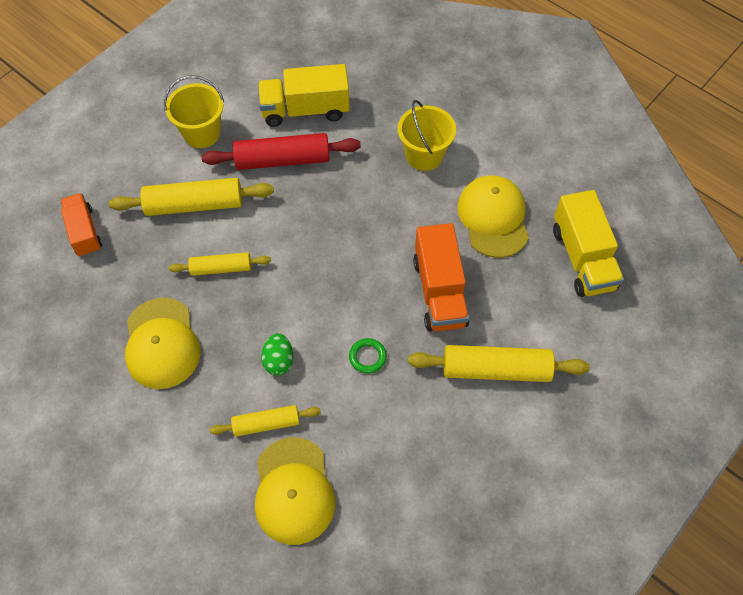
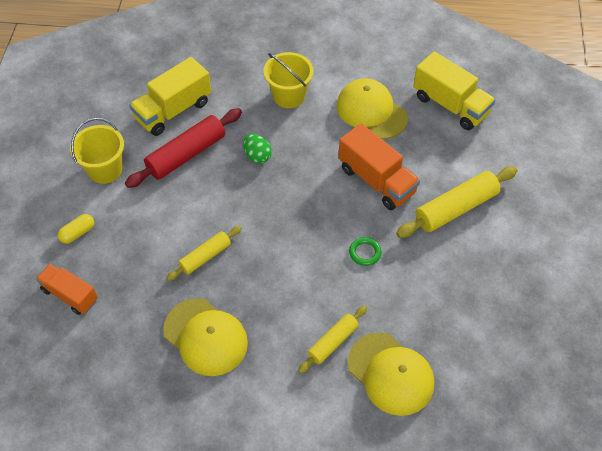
camera: 35 degrees left, 5 degrees down
(134, 179) = (77, 233): none -> yellow capsule
(194, 204) = (144, 224): yellow rolling pin -> none
(278, 361) = (304, 294): green egg -> green egg (257, 156)

